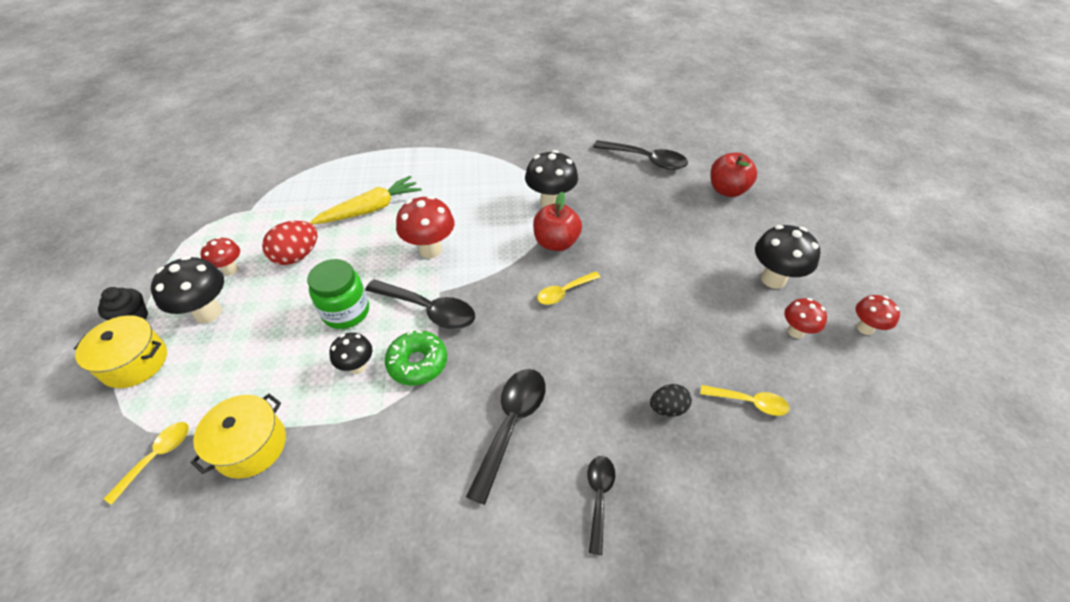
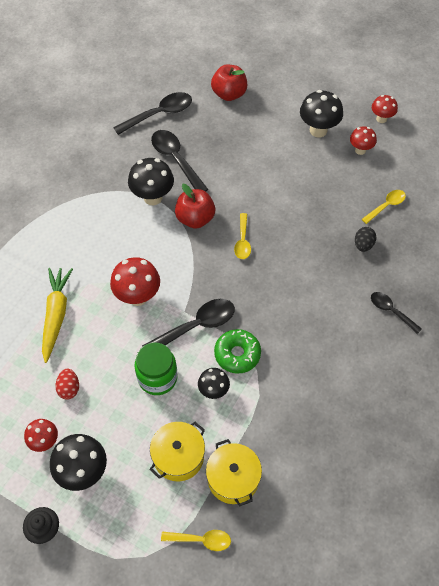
camera: 55 degrees left, 10 degrees up
(135, 362) = (97, 538): yellow pot -> yellow pot (178, 456)
(157, 457) = (201, 540): yellow spoon -> yellow spoon turned 120 degrees clockwise
(297, 256) = (69, 388): red egg -> red egg, size x0.63
(511, 424) = (319, 327): black spoon -> black spoon (176, 159)

